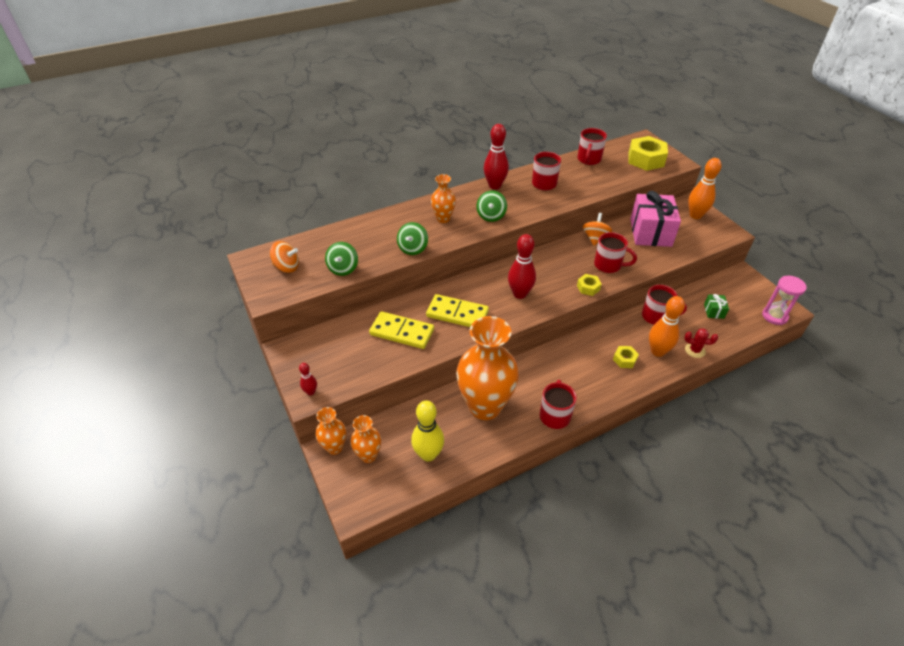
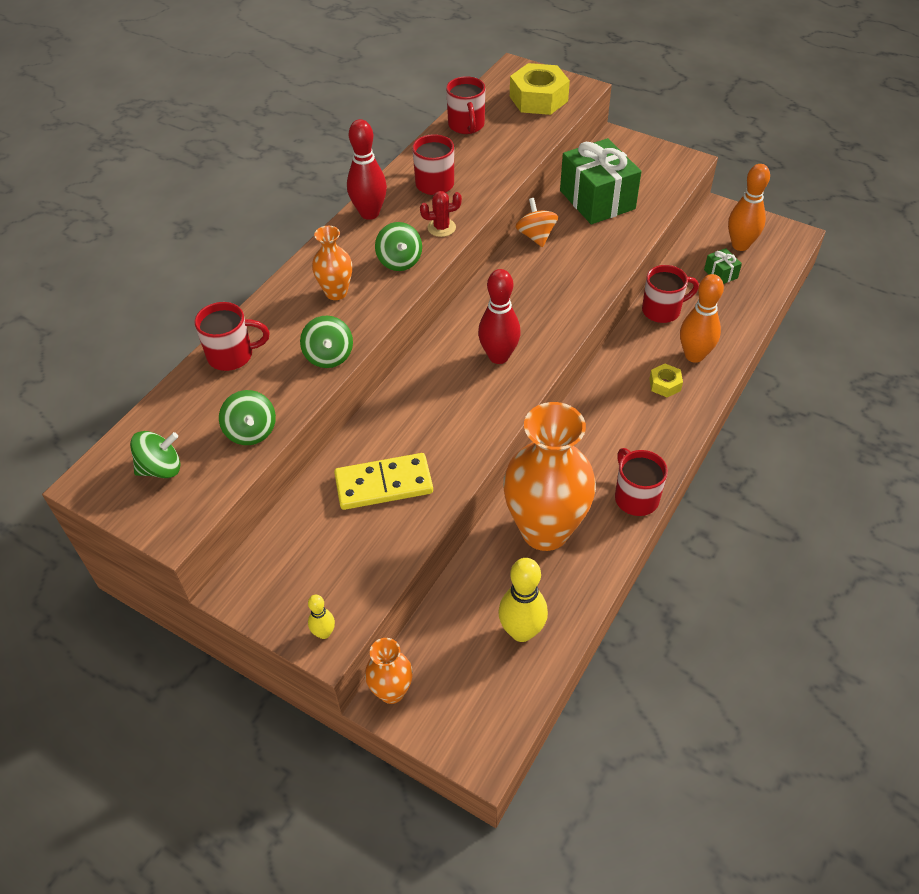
camera: 30 degrees left, 5 degrees up
(287, 267) = (161, 468): orange spinning top -> green spinning top
(311, 392) = (324, 633): red bowling pin -> yellow bowling pin
(368, 455) = (446, 676): orange vase -> none
(457, 314) = (438, 422): yellow domino -> none
(588, 288) = (576, 309): yellow nut -> none
(608, 265) = (579, 267): red mug -> red mug (232, 355)
(650, 232) = (597, 200): pink gift -> green gift
(695, 215) = (633, 154): orange bowling pin -> orange bowling pin (740, 245)
(695, 350) = (733, 334): red cactus -> red cactus (441, 228)
(774, 316) = (787, 250): pink hourglass -> none

